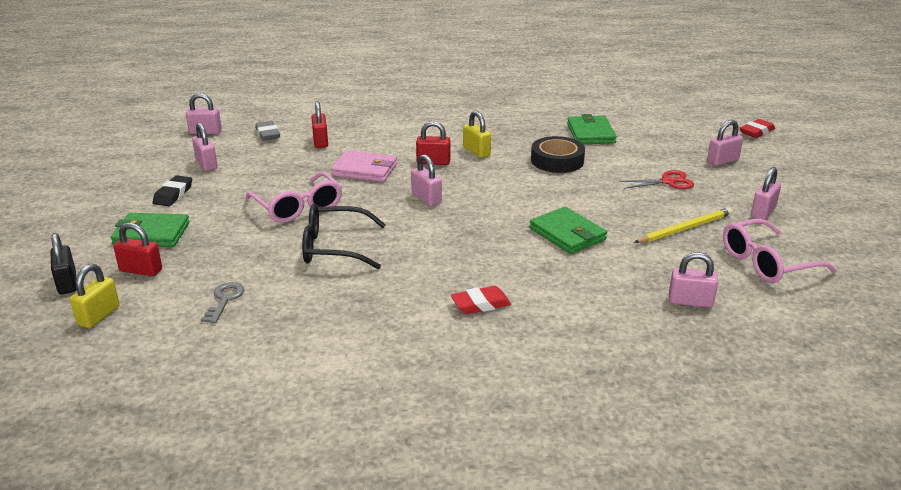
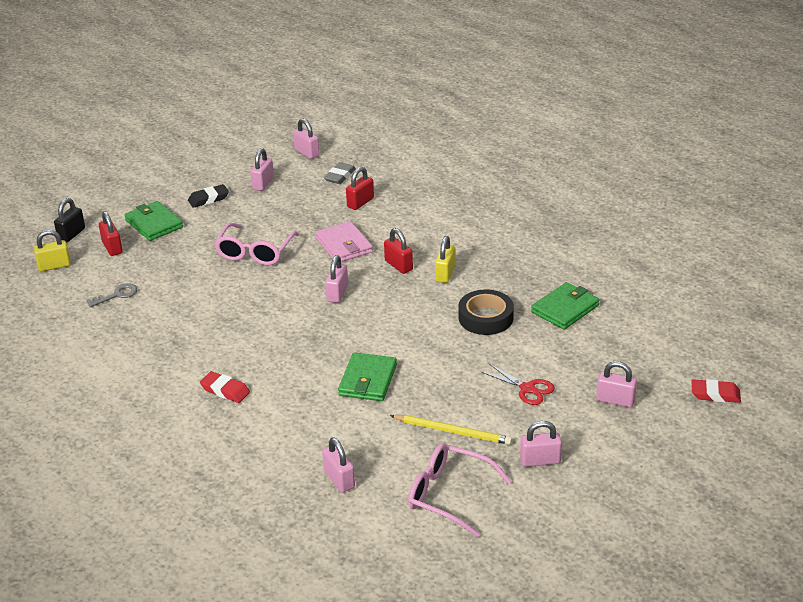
camera: 50 degrees right, 5 degrees up
(334, 247) = (222, 296): black glasses -> none

